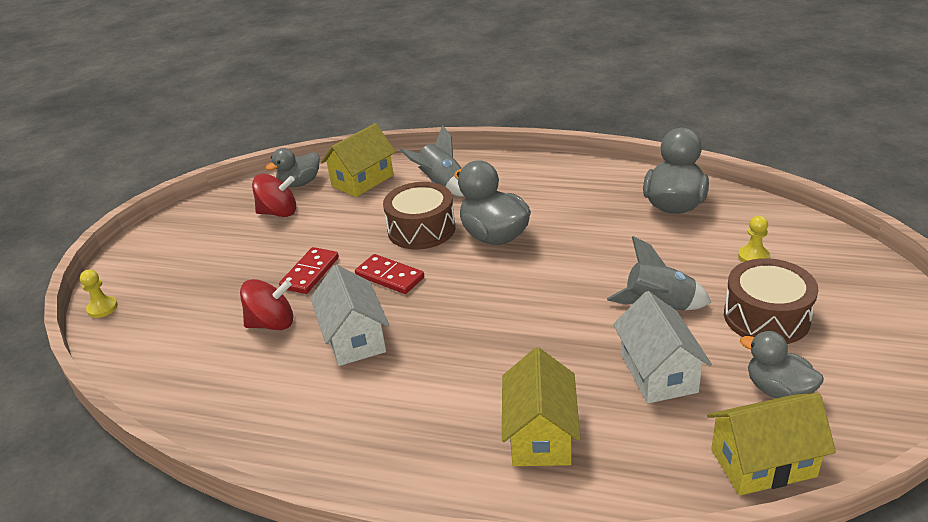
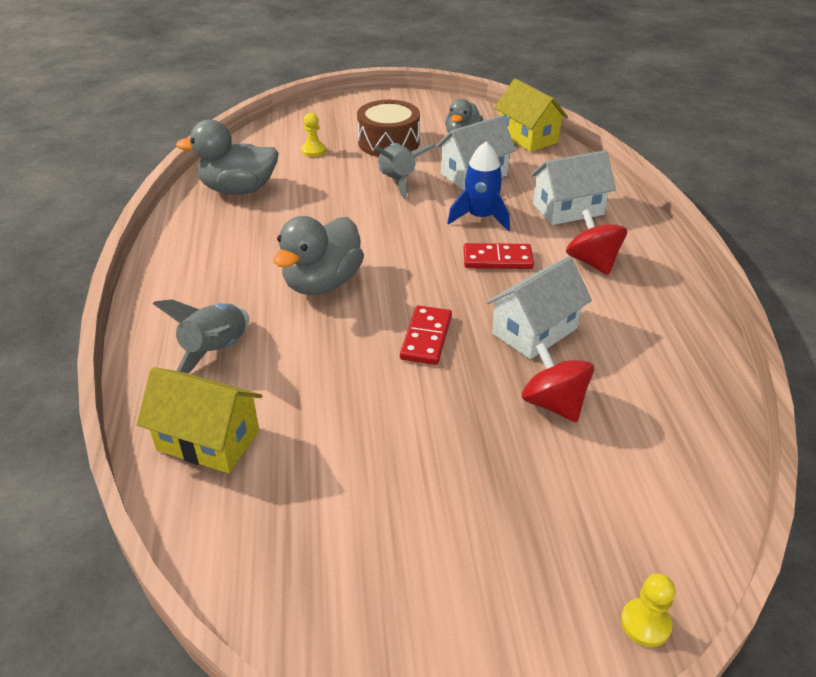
camera: 115 degrees left, 5 degrees up
(278, 213) = (321, 511): red spinning top -> red spinning top (592, 262)
(300, 183) = (224, 523): grey duck -> none
(310, 273) = (450, 408): red domino -> red domino (497, 259)
(421, 229) = (325, 340): brown drum -> none
(540, 435) = (568, 209): yellow house -> white house
(554, 352) = (480, 217): none -> blue rocket

